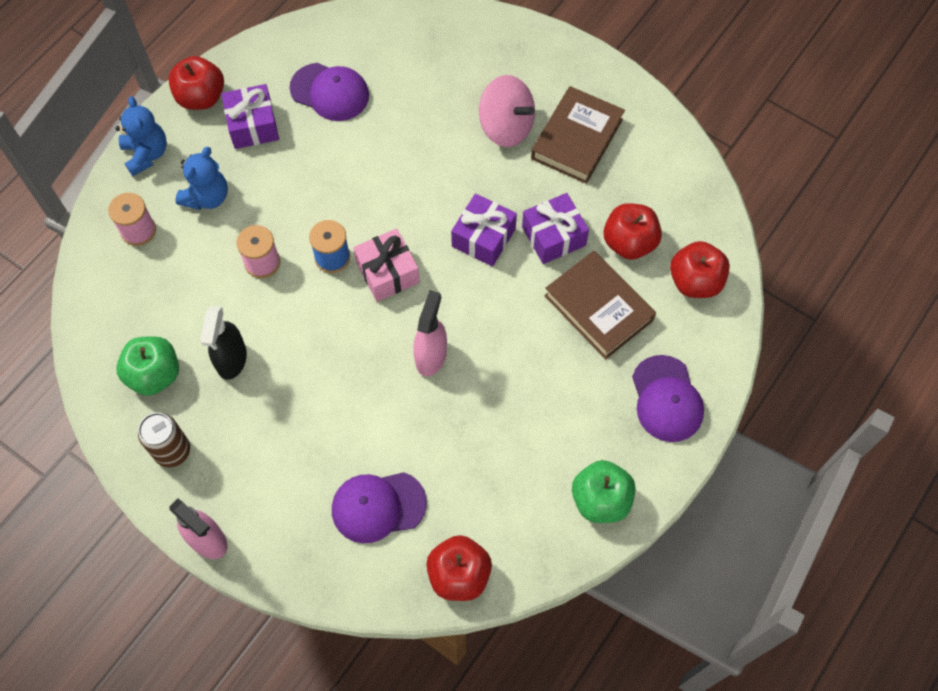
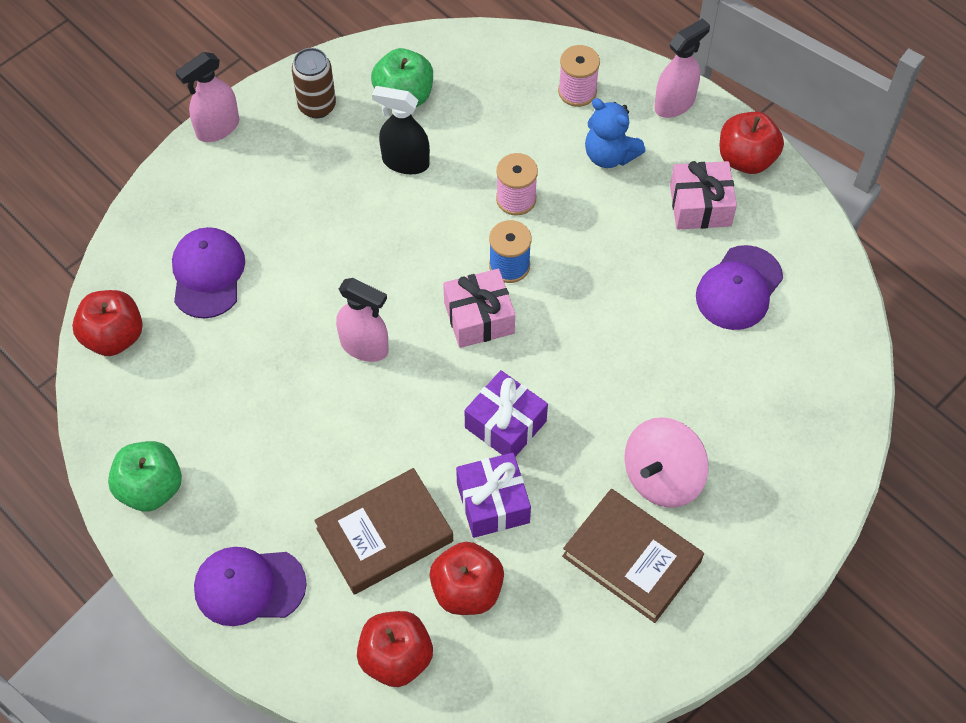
camera: 100 degrees right, 5 degrees down
(146, 154) = (674, 103): blue teddy bear -> pink spray bottle
(253, 125) = (700, 205): purple gift -> pink gift

